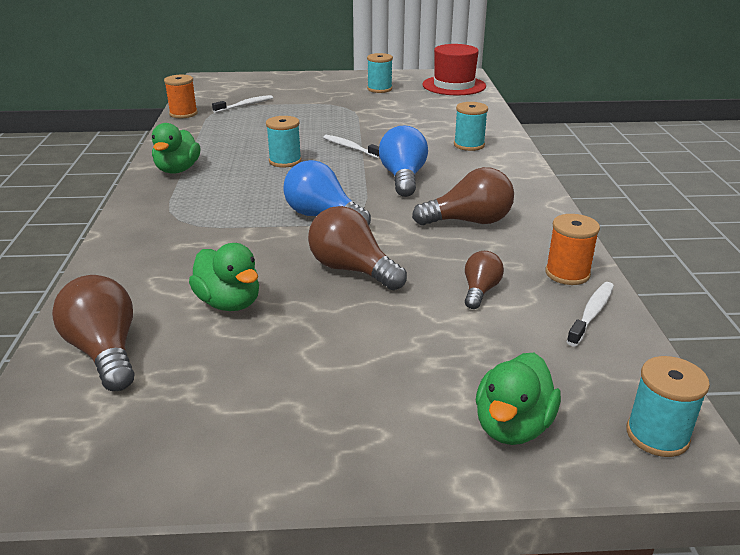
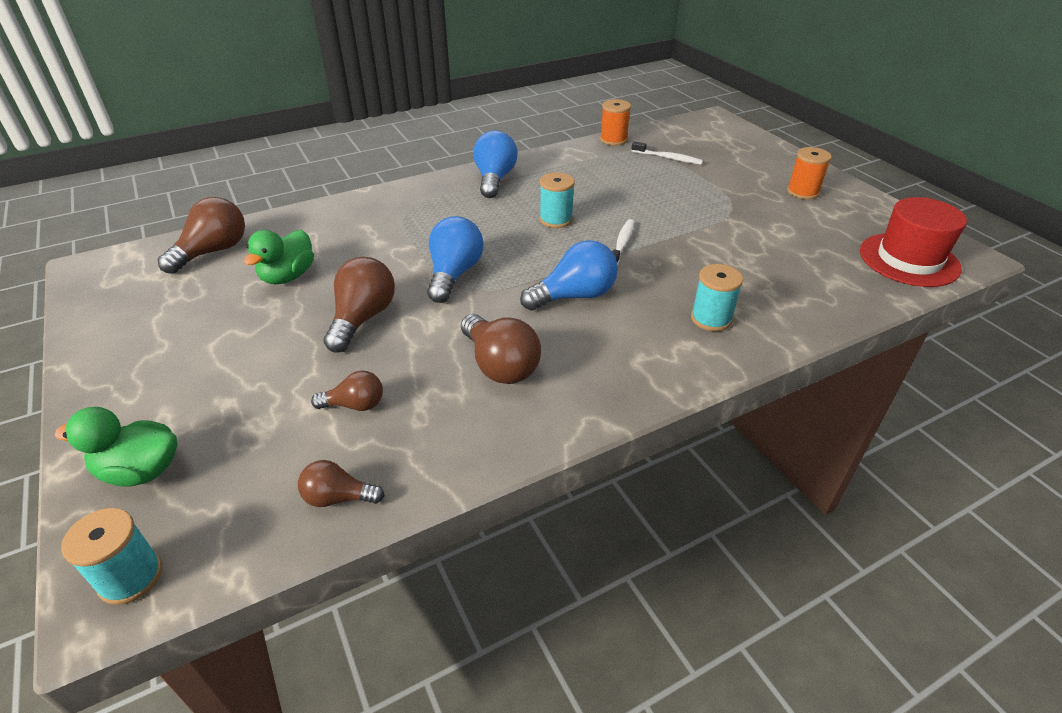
camera: 65 degrees right, 10 degrees up
(178, 170) = (494, 179): green duck -> blue light bulb
(379, 89) = (817, 213): turquoise spool -> none
(567, 274) = (417, 464): orange spool -> orange spool (802, 192)
(592, 313) = (338, 498): white toothbrush -> brown light bulb

